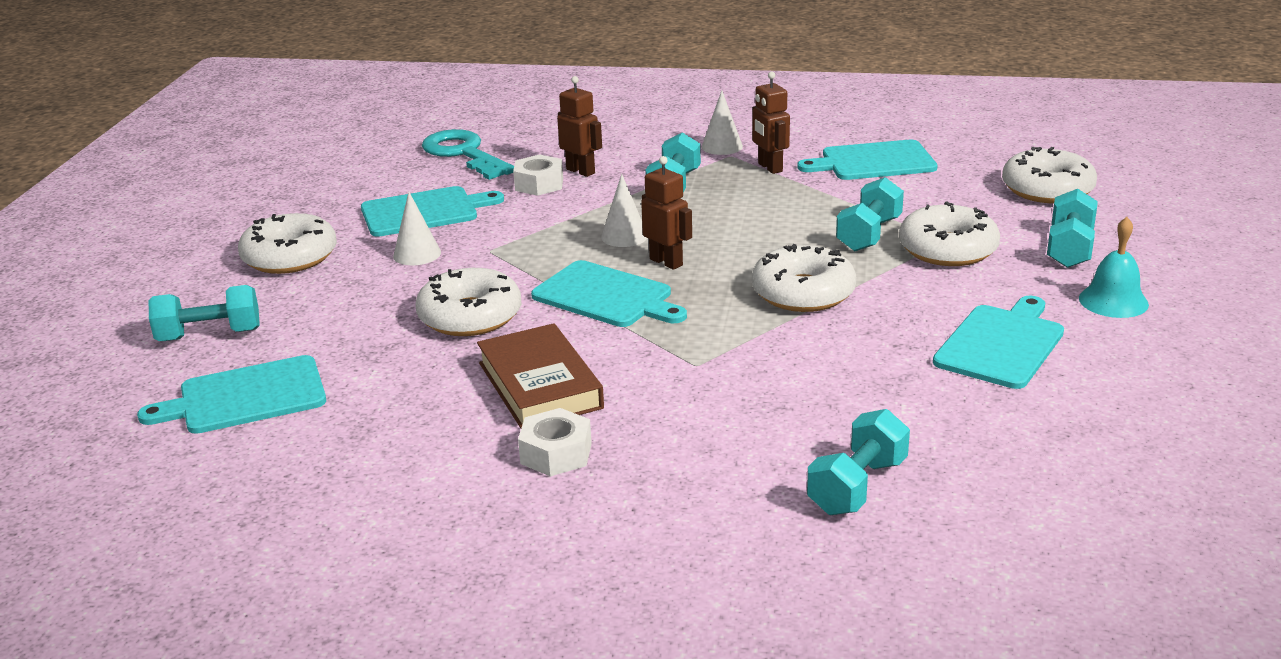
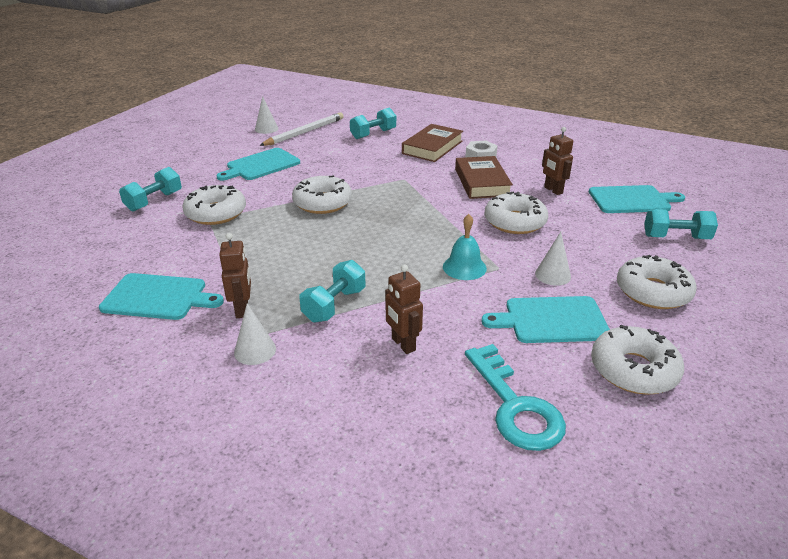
camera: 165 degrees left, 5 degrees up
(539, 184) = (446, 334): white nut -> none
(606, 296) = (431, 220): turquoise cutting board -> none
(624, 236) = (400, 261): white cone -> white cone (266, 129)
(666, 262) = (384, 236): brown robot -> brown robot (553, 190)
(681, 466) = (432, 147): none -> brown book
(869, 234) = (246, 231): turquoise dumbbell -> none
(1032, 457) = (304, 132): none -> white pencil
(1047, 189) = (90, 243): white donut -> white donut (633, 370)
(1113, 301) = (183, 173): turquoise bell -> turquoise bell (464, 267)

